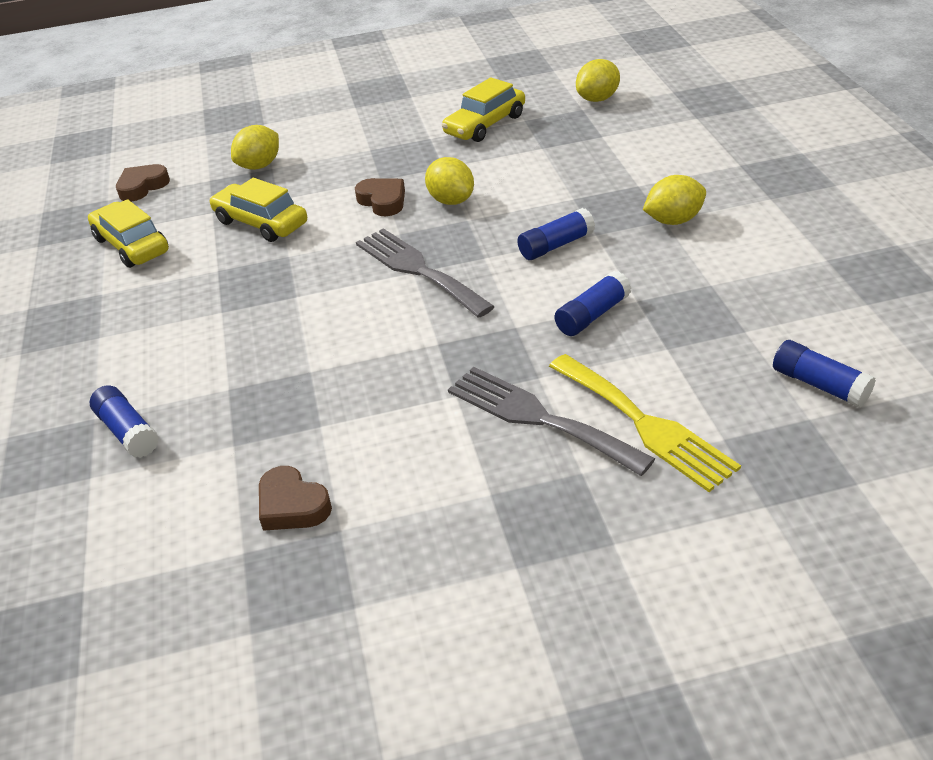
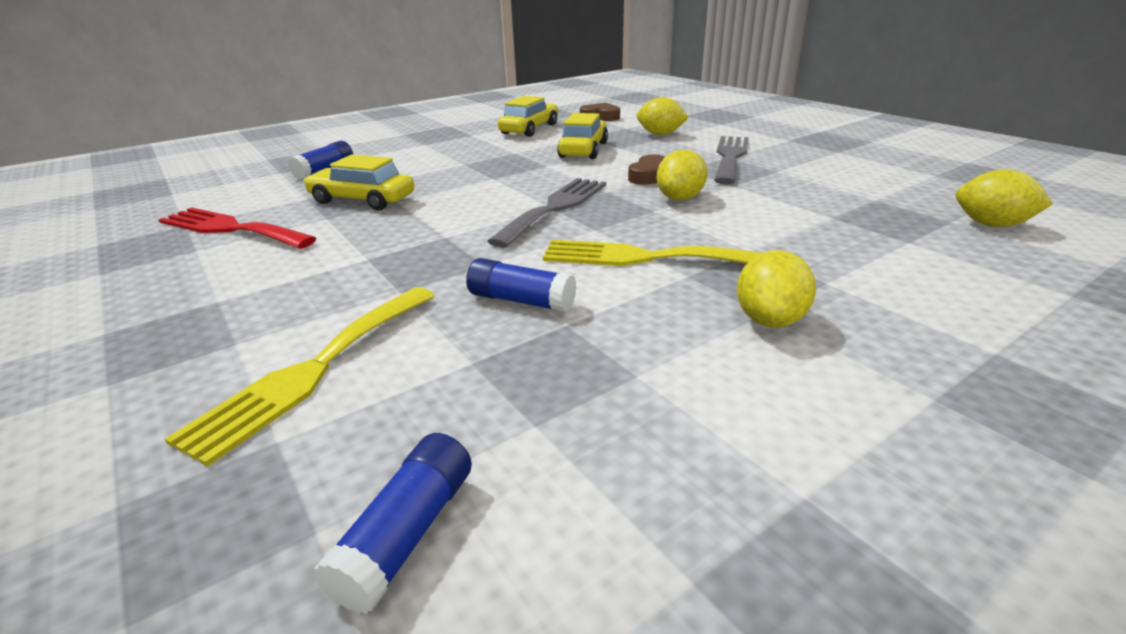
camera: 65 degrees right, 10 degrees down
(292, 505) = (231, 228): brown heart -> red fork
(485, 125) = (836, 185): yellow car -> yellow car (362, 200)
(538, 418) = (331, 303): grey fork -> grey fork (730, 157)
(556, 245) = (644, 257): blue glue stick -> yellow fork
(673, 220) = (769, 320): yellow lemon -> yellow lemon turned 60 degrees clockwise

